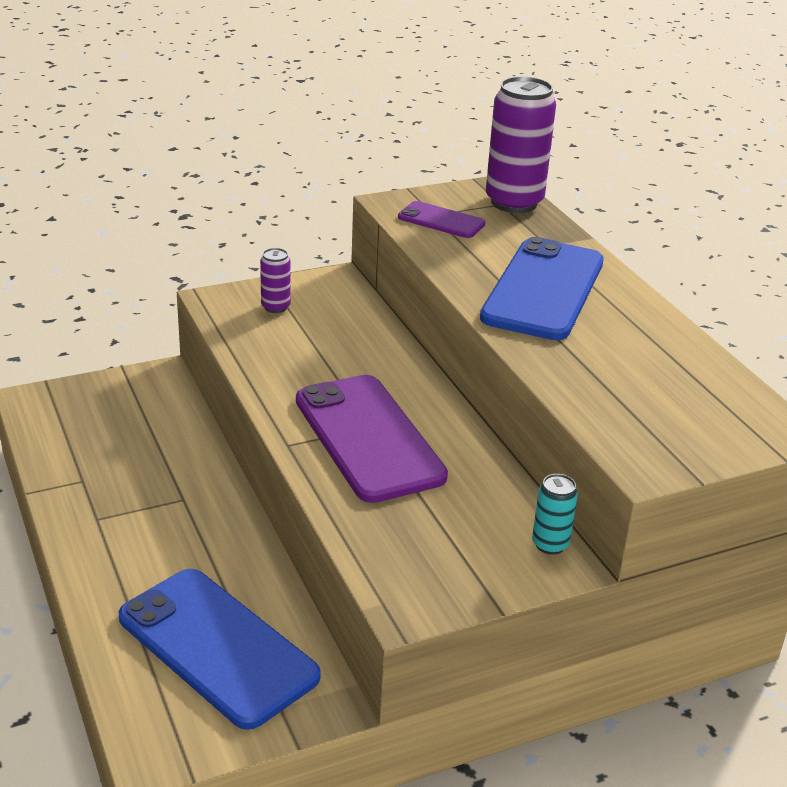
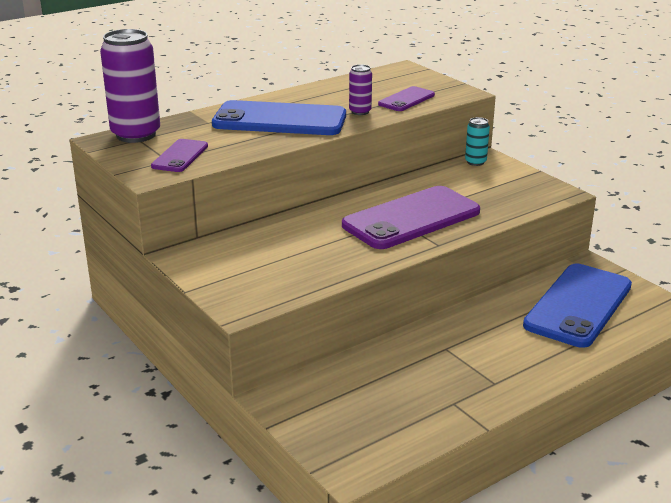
camera: 100 degrees left, 5 degrees down
(275, 307) = (243, 277): purple can -> purple can (360, 112)
(613, 402) = (406, 100): none -> purple phone

